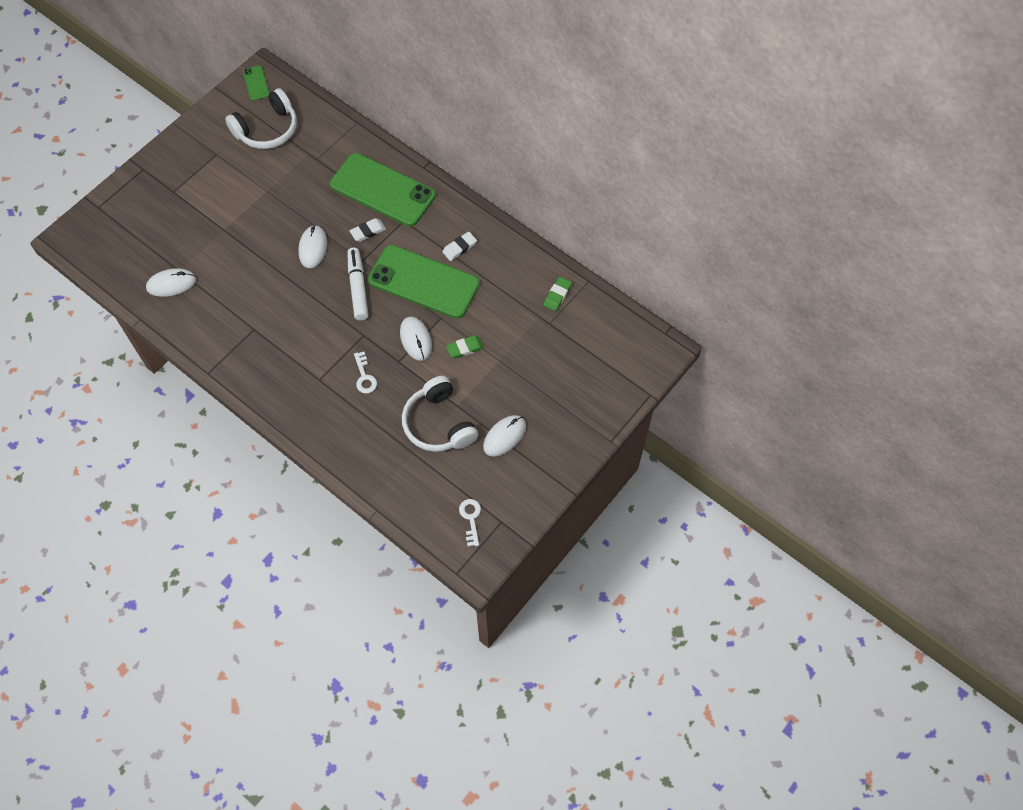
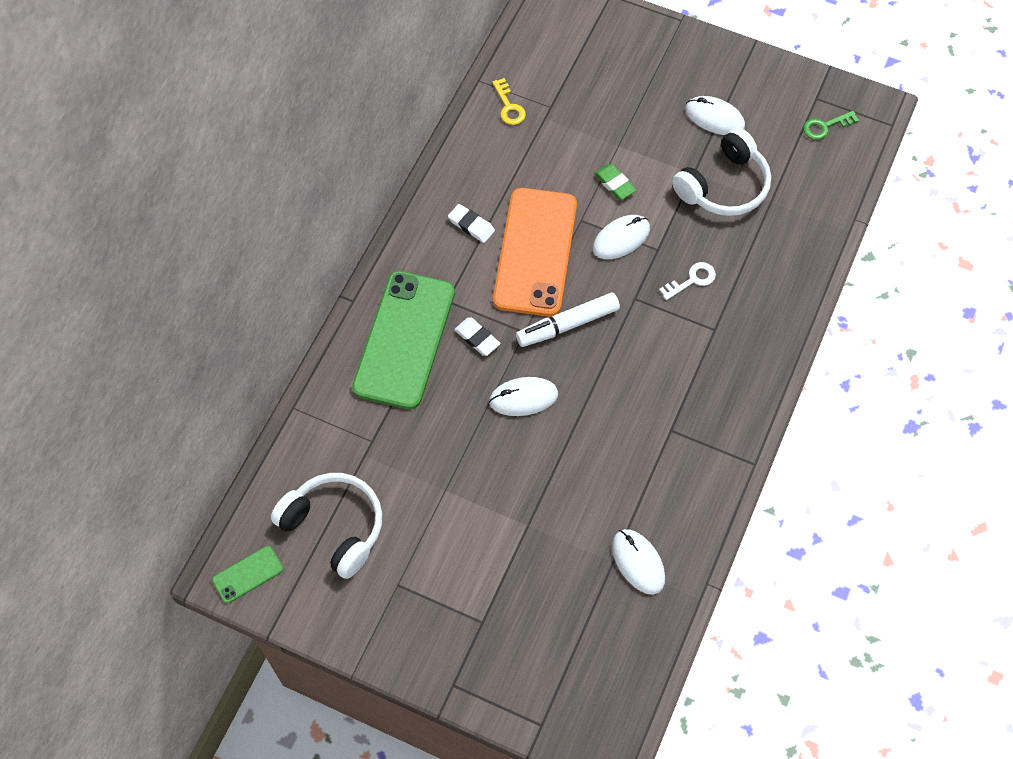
camera: 105 degrees left, 0 degrees up
(424, 282) = (535, 252): green phone -> orange phone
(470, 518) = (825, 126): white key -> green key
(557, 295) = (509, 107): green eraser -> yellow key

